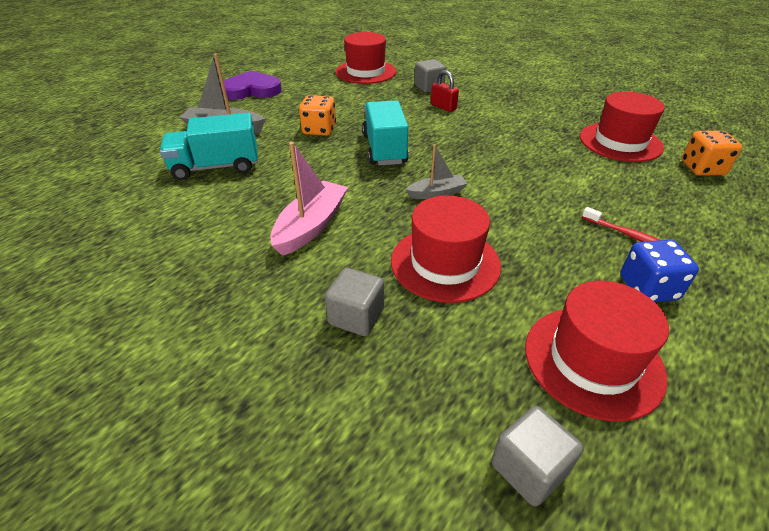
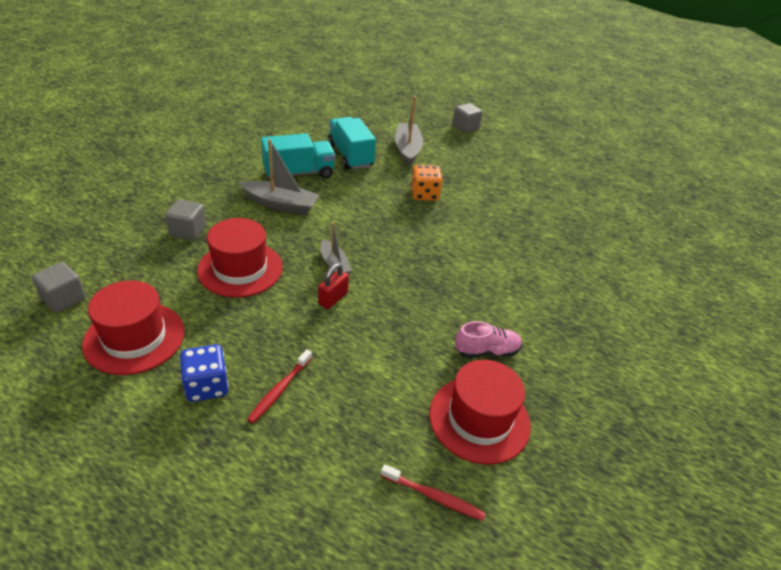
camera: 75 degrees right, 0 degrees up
(251, 90) = (485, 151): purple heart -> none
(311, 226) = (281, 205): pink boat -> grey boat
(365, 72) = (568, 211): red hat -> none
(384, 149) = (401, 232): turquoise truck -> turquoise truck (299, 173)
(429, 87) = (553, 257): grey cube -> grey cube (465, 127)
(443, 107) = (507, 268): red padlock -> red padlock (333, 298)
(547, 129) = (486, 351): none -> pink shoe
(702, 168) = (433, 496): orange dice -> red toothbrush

